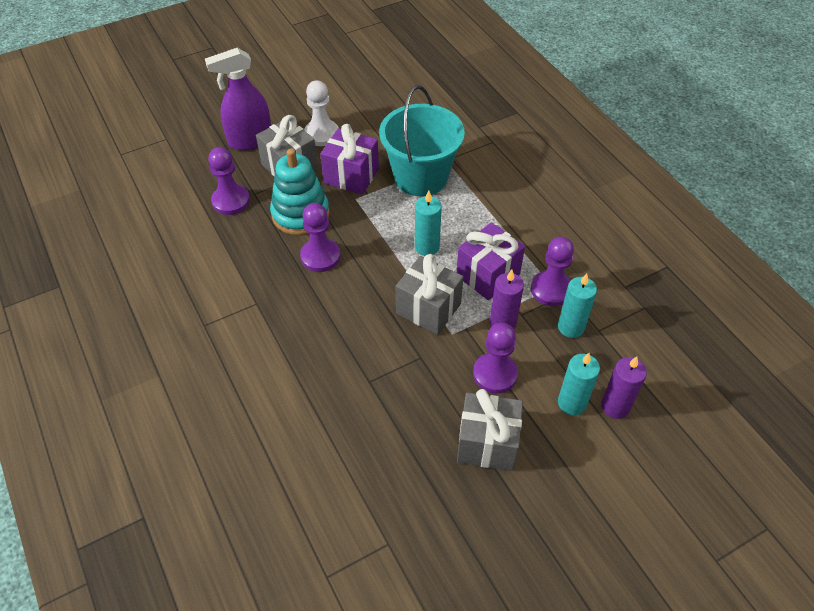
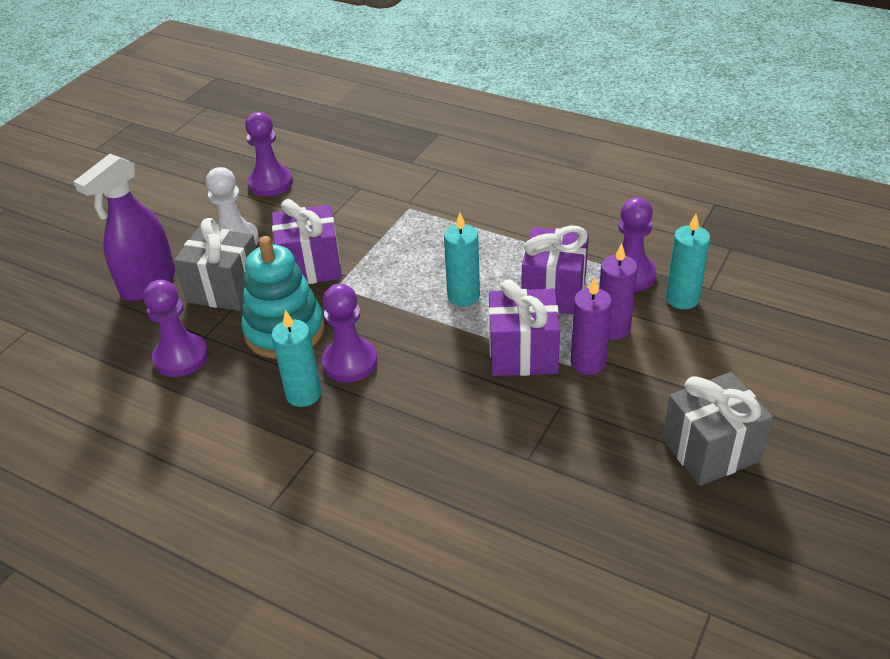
camera: 30 degrees left, 10 degrees down
(421, 177) = (392, 233): turquoise bucket -> none
(428, 309) = (523, 354): grey gift -> purple gift
(495, 374) = (652, 380): purple pawn -> purple pawn (270, 183)
(572, 403) = (752, 366): turquoise candle -> turquoise candle (303, 394)
(615, 406) = (793, 347): purple candle -> purple candle (588, 363)

